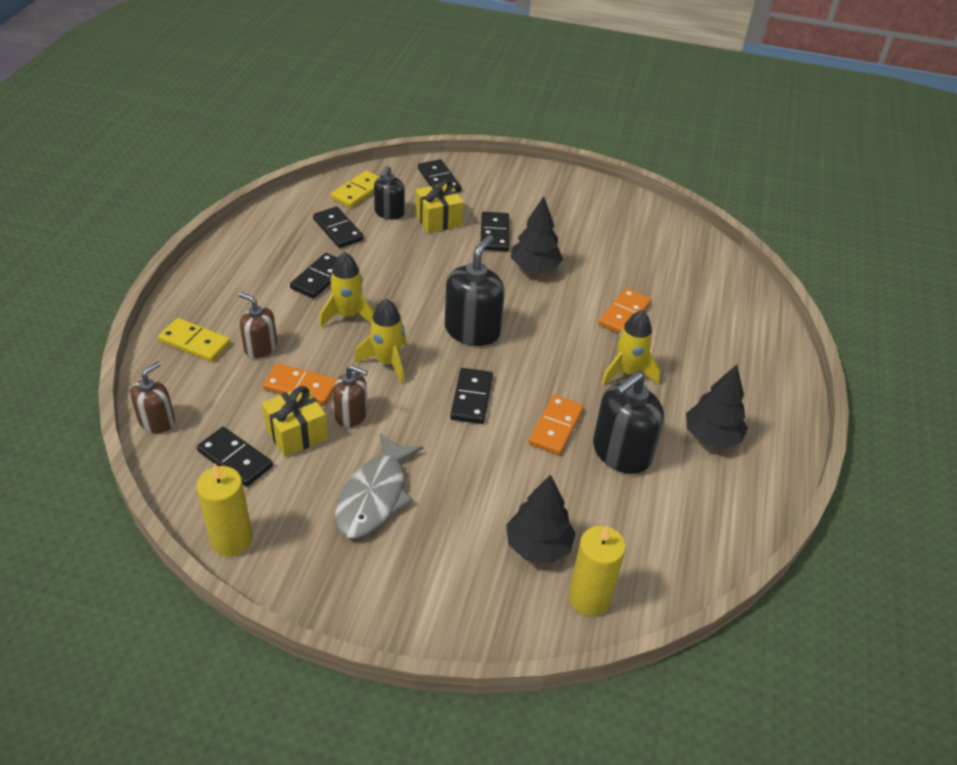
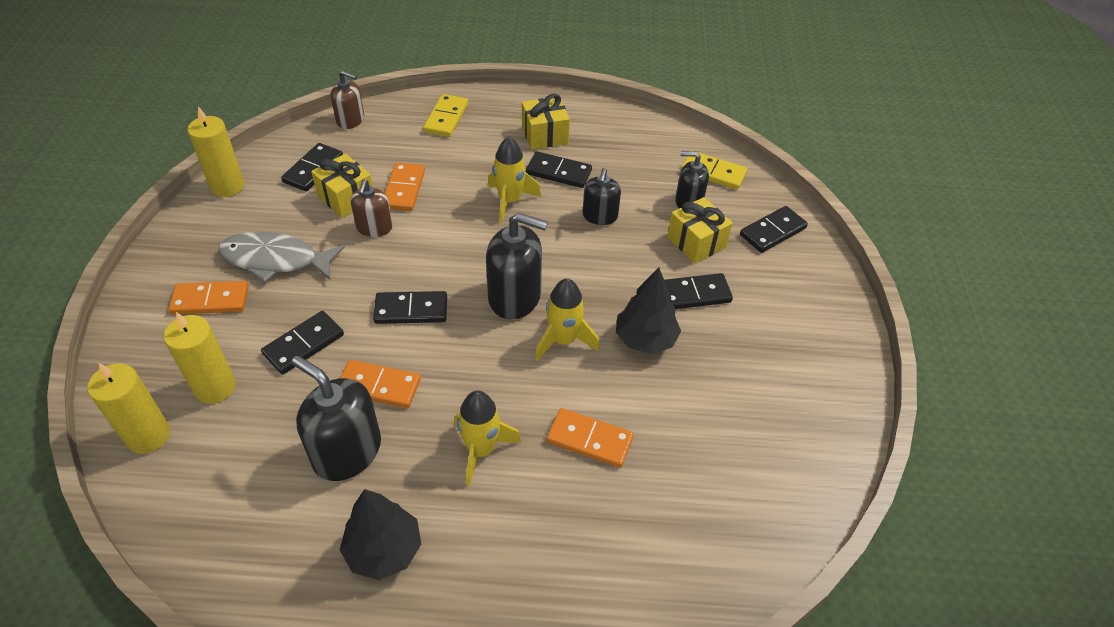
camera: 80 degrees right, 5 degrees up
(260, 277) = (545, 135): none -> yellow gift
(260, 347) = (450, 155): brown soap dispenser -> none
(338, 230) = (640, 170): black domino -> black domino (303, 344)
(387, 362) = (449, 239): yellow rocket -> yellow rocket (563, 340)
(389, 264) = (600, 216): none -> black soap dispenser
(419, 552) = (210, 300): none -> orange domino
(538, 546) = (215, 387): black tree -> yellow candle

